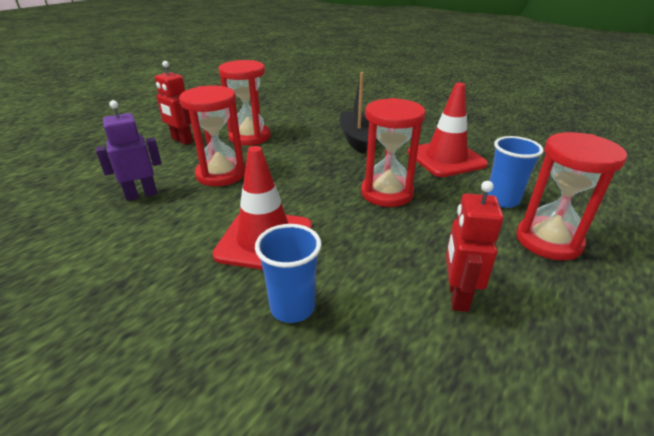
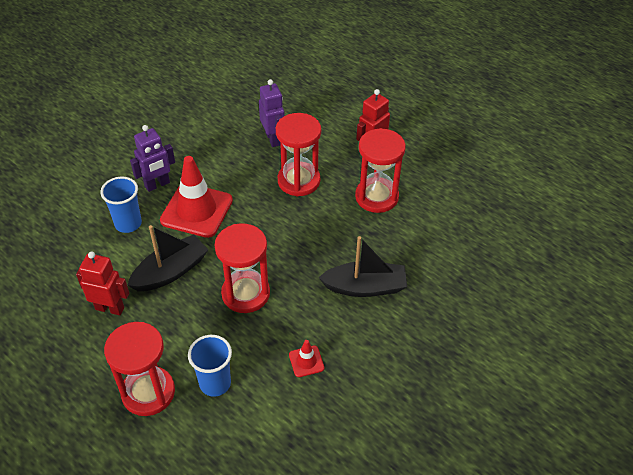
camera: 95 degrees right, 15 degrees up
(207, 287) = (157, 185): none -> purple robot
(374, 248) = (171, 271): none -> black boat
(446, 158) = (306, 361): red traffic cone -> red traffic cone, size x0.45

